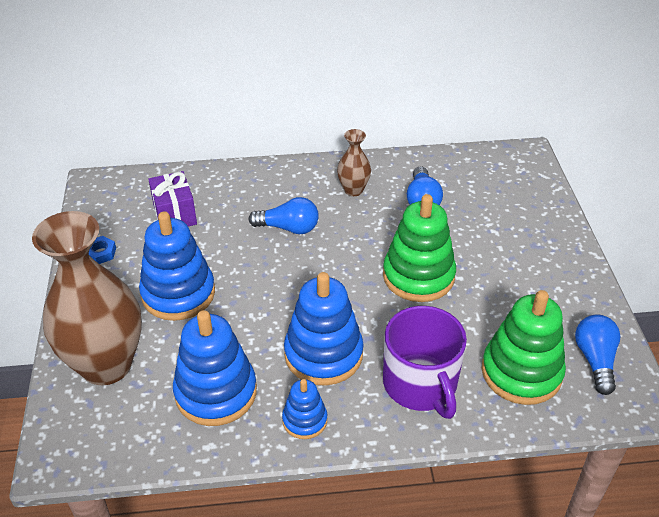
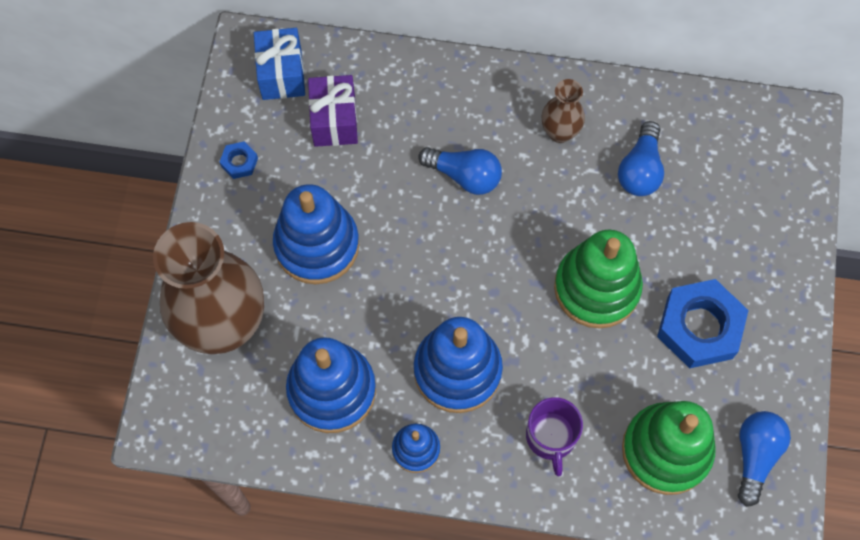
camera: 15 degrees right, 25 degrees up
(126, 195) = (282, 74): none -> blue gift
(421, 384) = (551, 437): purple mug -> purple mug, size x0.62
(510, 284) = (699, 327): none -> blue nut

